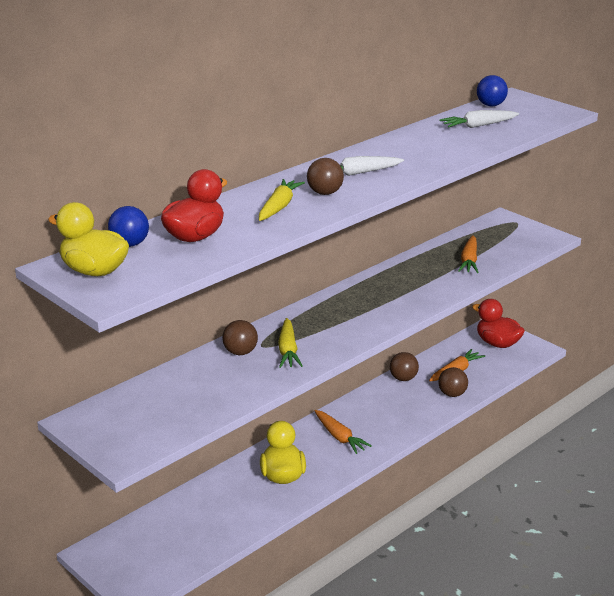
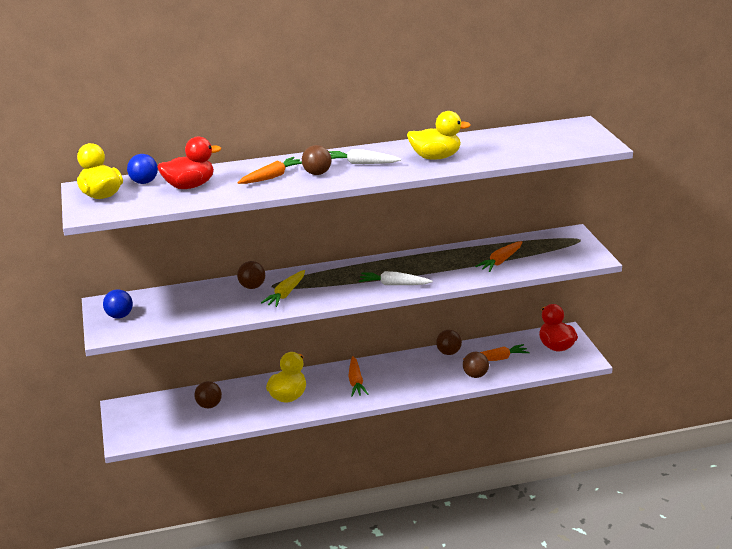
camera: 30 degrees right, 0 degrees up
(201, 515) = (209, 405): none -> brown ball
(279, 207) = (272, 177): yellow carrot -> orange carrot
(425, 152) = (435, 157): none -> yellow duck
(478, 126) = (510, 143): white carrot -> white carrot (393, 284)
(490, 105) = (547, 128): blue ball -> blue ball (119, 316)

